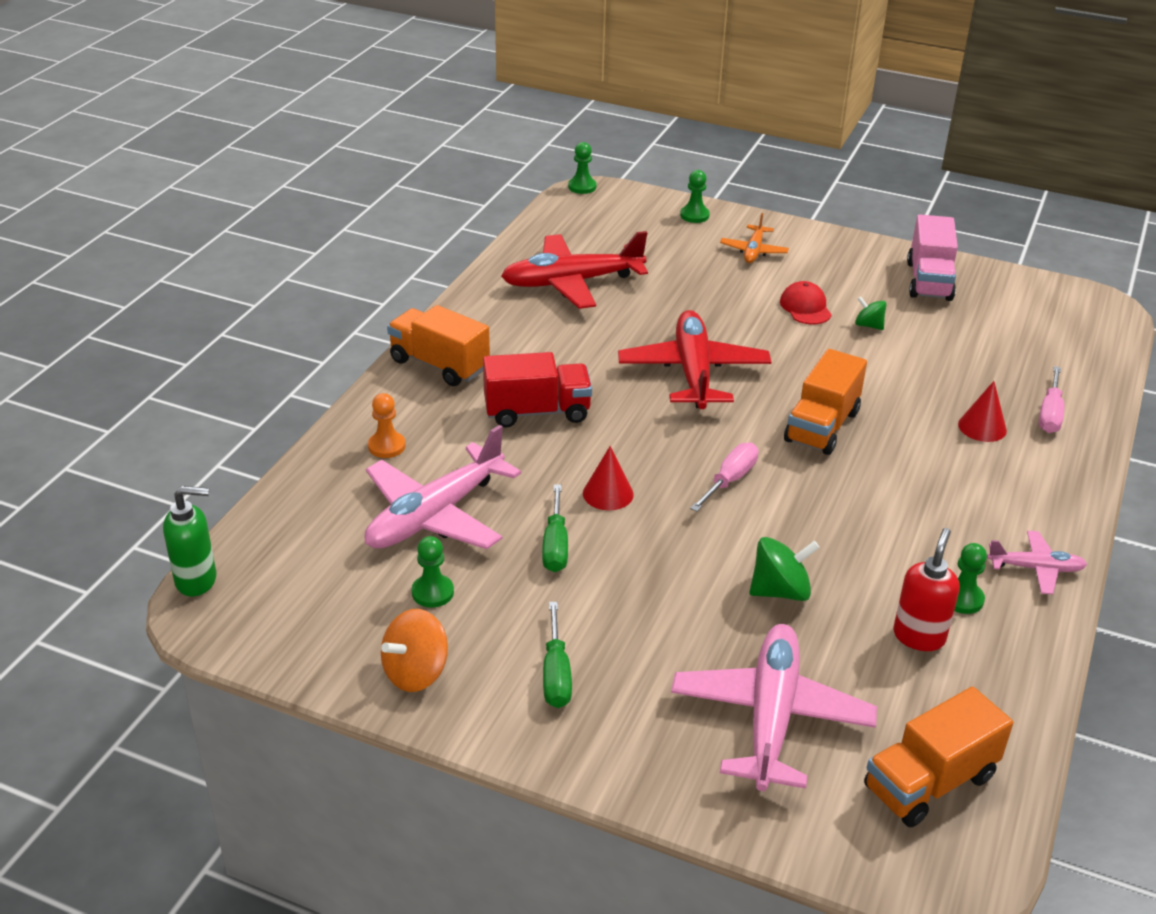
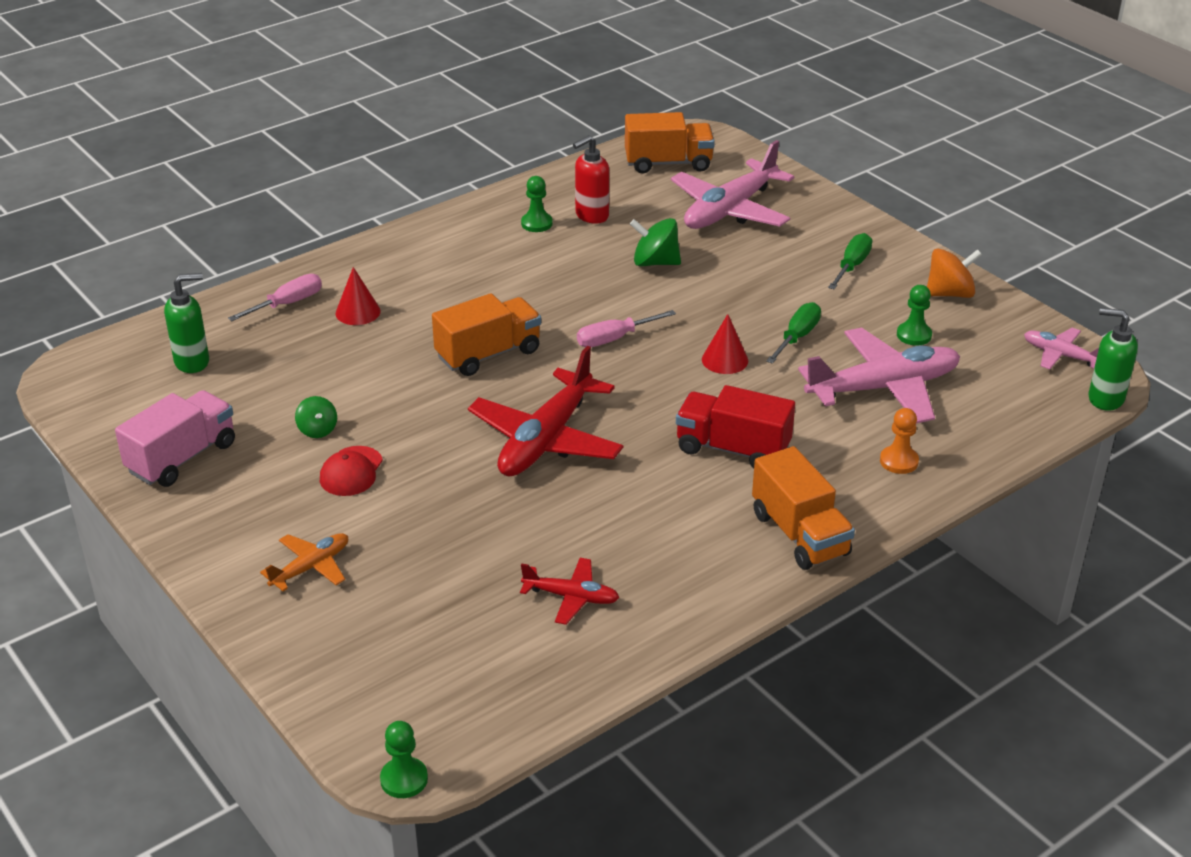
camera: 150 degrees left, 0 degrees up
(571, 283) = (571, 597): red plane -> red plane, size x0.51
(694, 215) = (312, 655): green pawn -> none
(1035, 342) = (192, 362): none -> green soap dispenser
(1036, 568) = (463, 223): pink plane -> pink plane (1060, 355)

